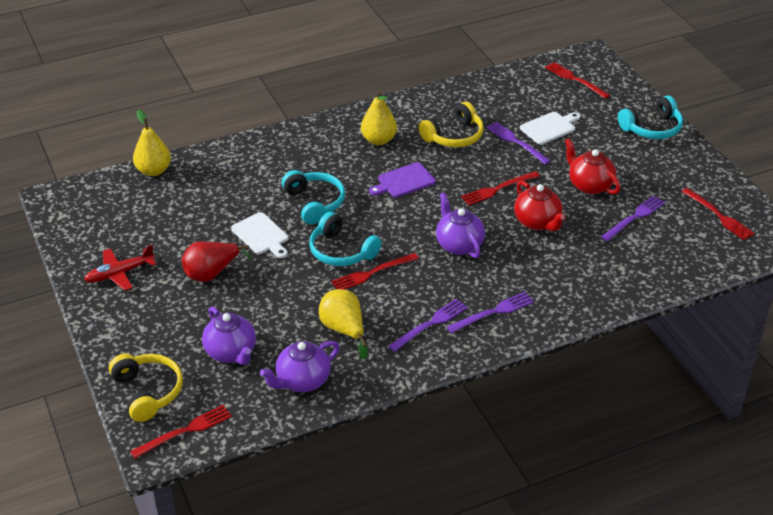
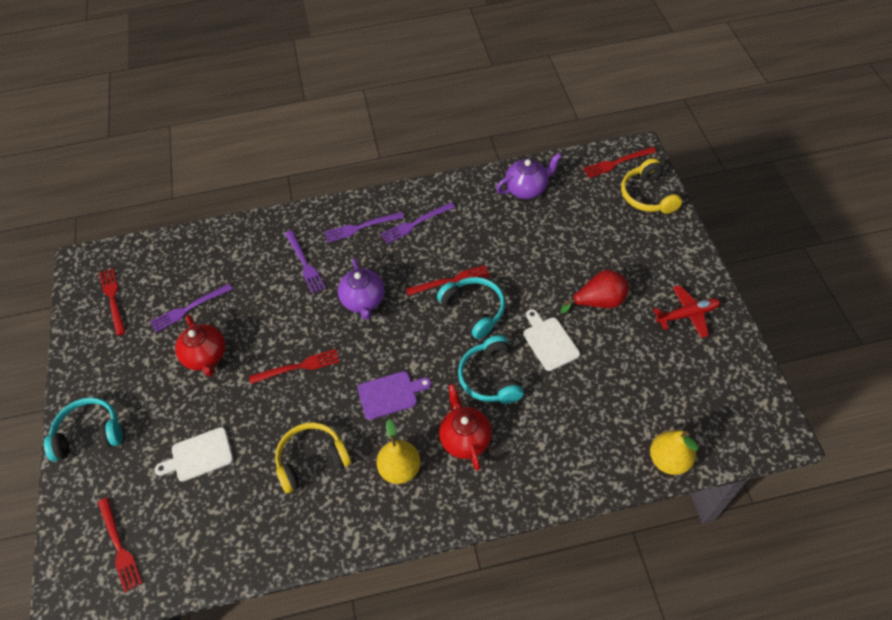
camera: 165 degrees left, 15 degrees up
(231, 352) = (581, 220): purple teapot -> none
(344, 330) = (487, 228): yellow pear -> none
(516, 142) = (247, 437): purple fork -> purple fork (304, 263)
(537, 222) = (280, 316): red teapot -> red teapot (465, 438)

